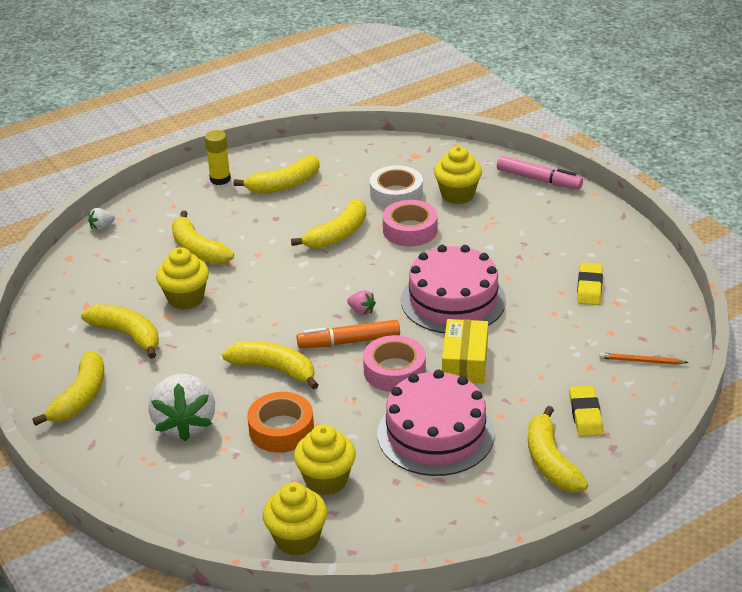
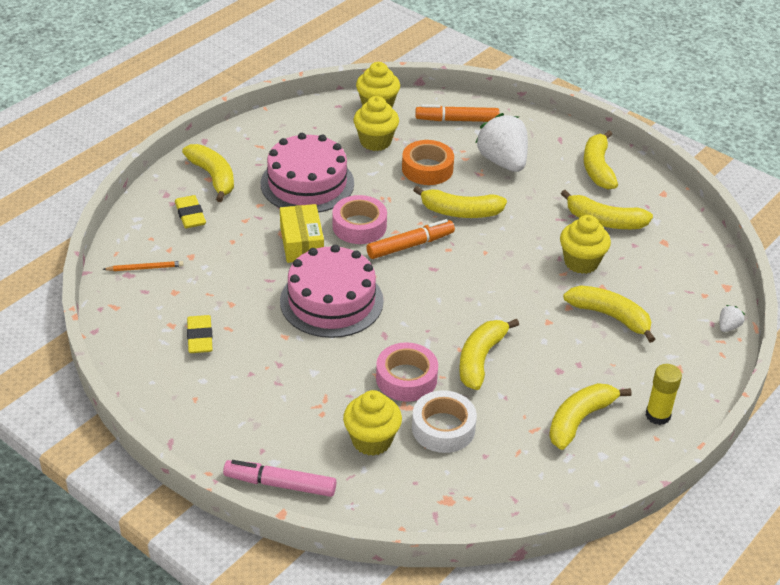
camera: 160 degrees right, 5 degrees up
(201, 496) = (457, 120): none -> orange marker
(361, 311) = (413, 276): pink strawberry -> none

